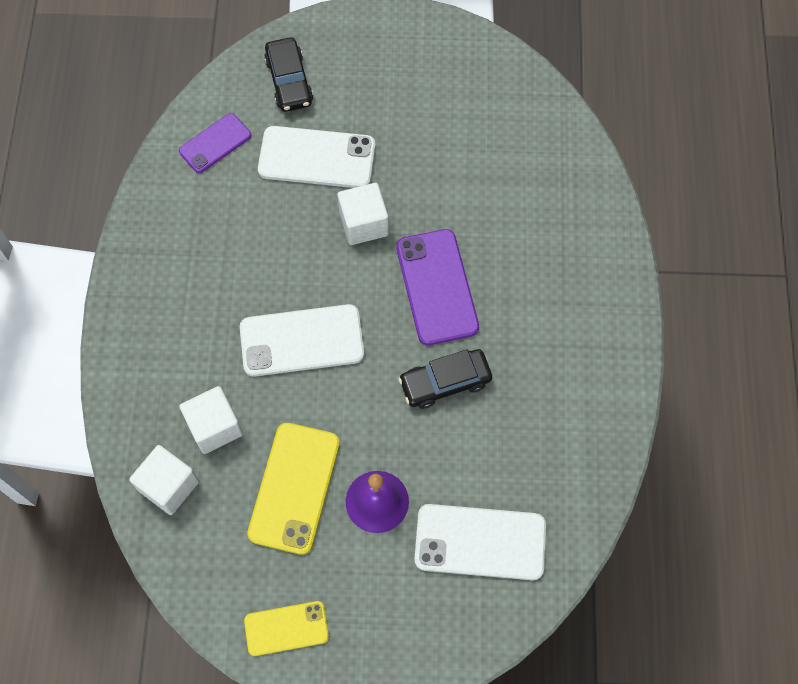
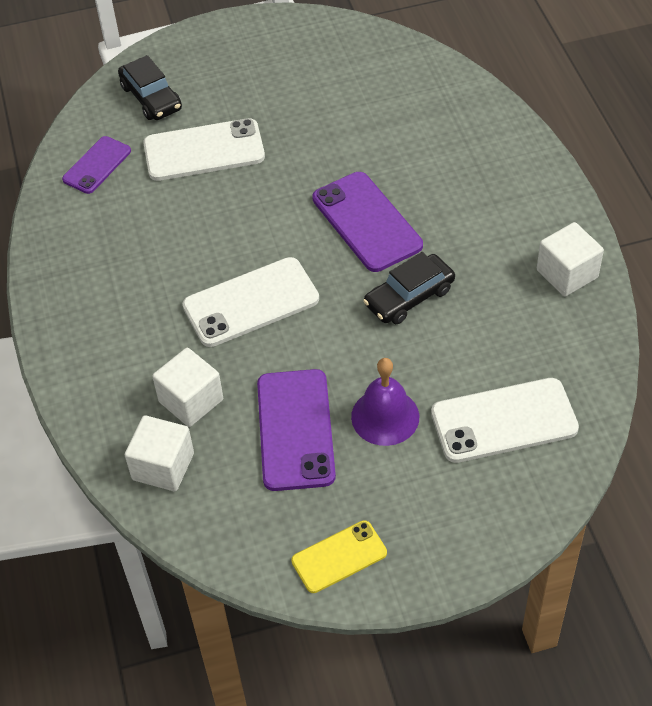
camera: 15 degrees left, 15 degrees down
(294, 488) = (295, 430): yellow phone -> purple phone
(363, 223) = (272, 190): white cube -> white cube (567, 274)

